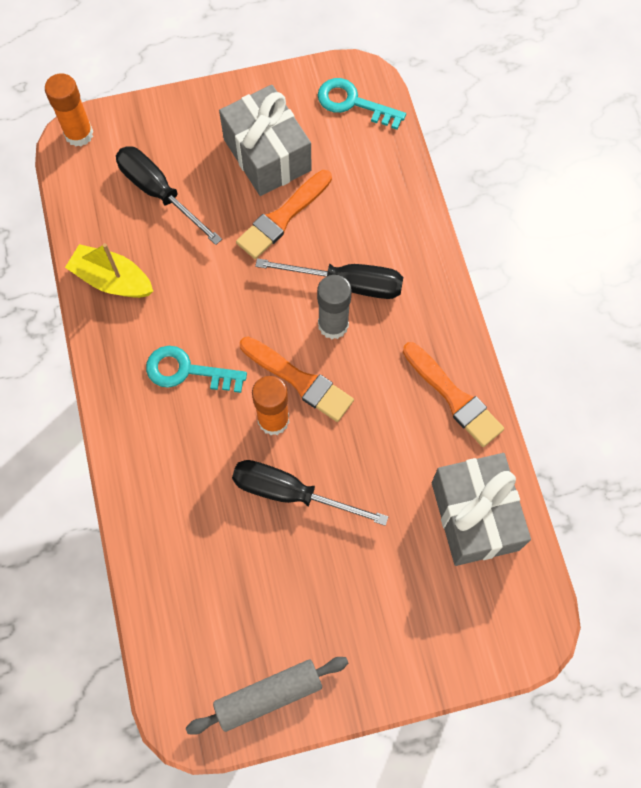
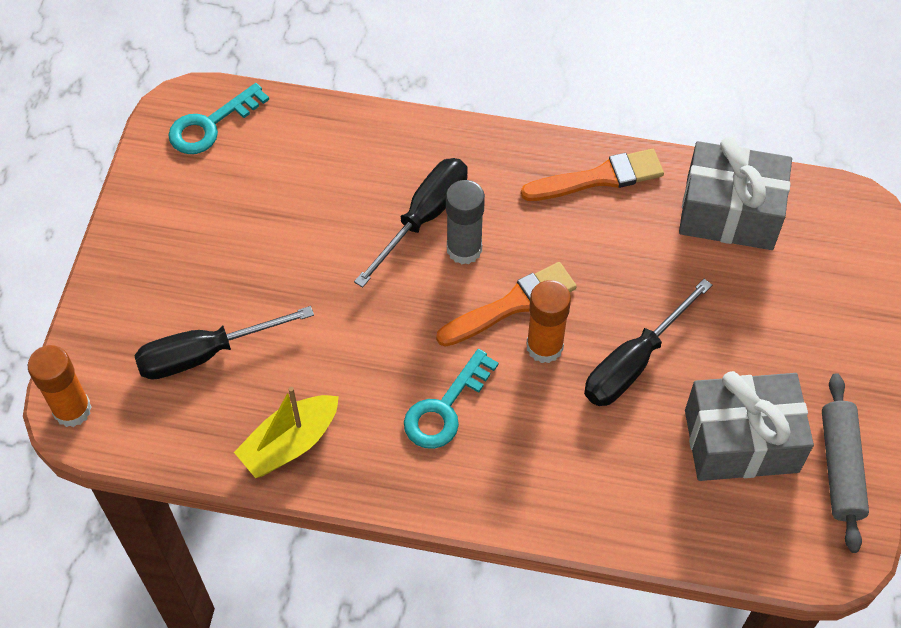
camera: 65 degrees left, 10 degrees down
(267, 155) = (223, 229): grey gift -> grey gift (741, 441)
(282, 217) = (310, 245): orange brush -> none

